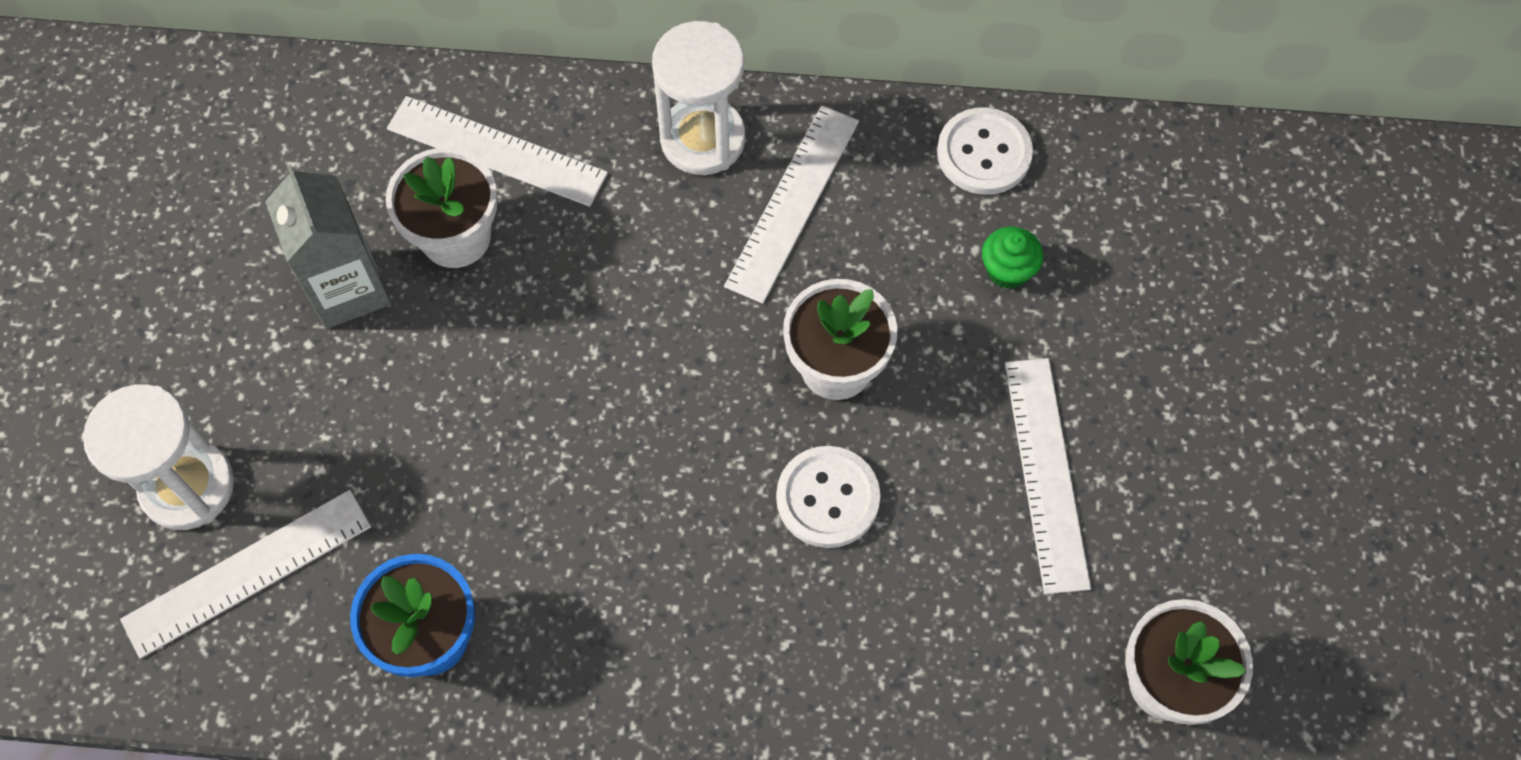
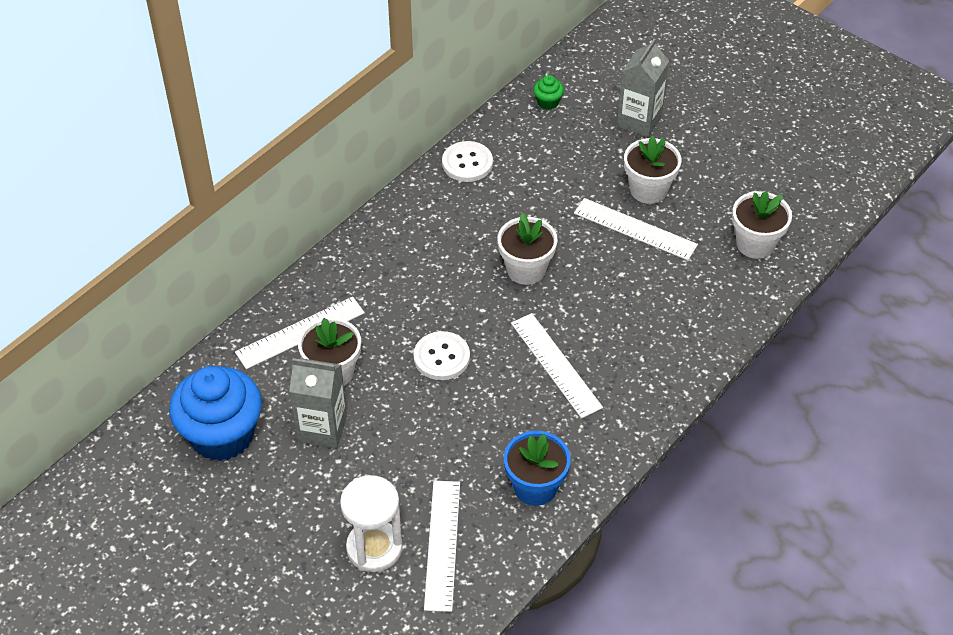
camera: 55 degrees left, 15 degrees down
(258, 176) = (222, 435): none -> blue cupcake
(702, 139) = (368, 253): white hourglass -> none
(792, 202) = (431, 240): white ruler -> white ruler (555, 365)
(827, 498) = (586, 307): white button -> white button (441, 357)
(1007, 270) = (531, 188): green cupcake -> green cupcake (548, 102)
(1147, 443) = (648, 190): none -> white flower pot
(1287, 338) = (639, 121): none -> grey carton

